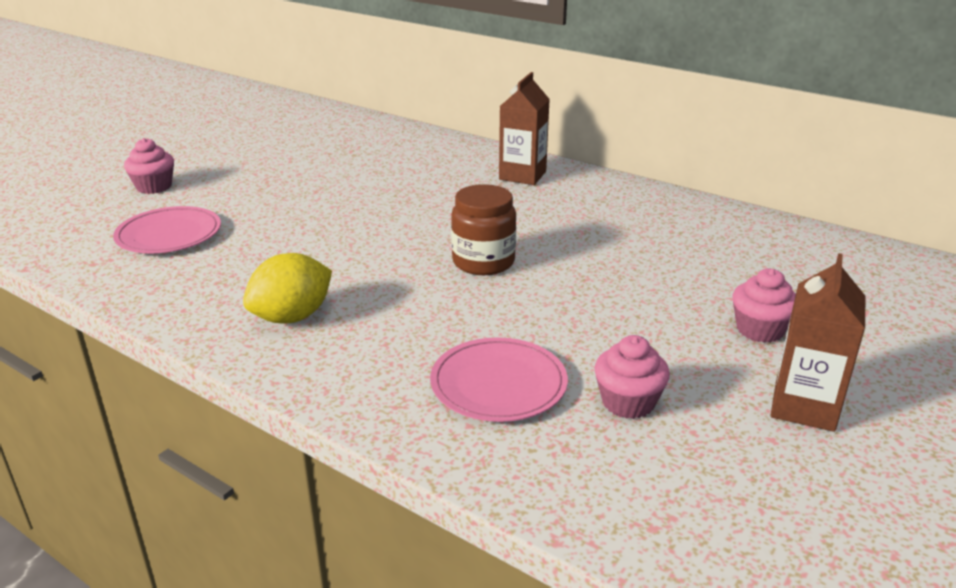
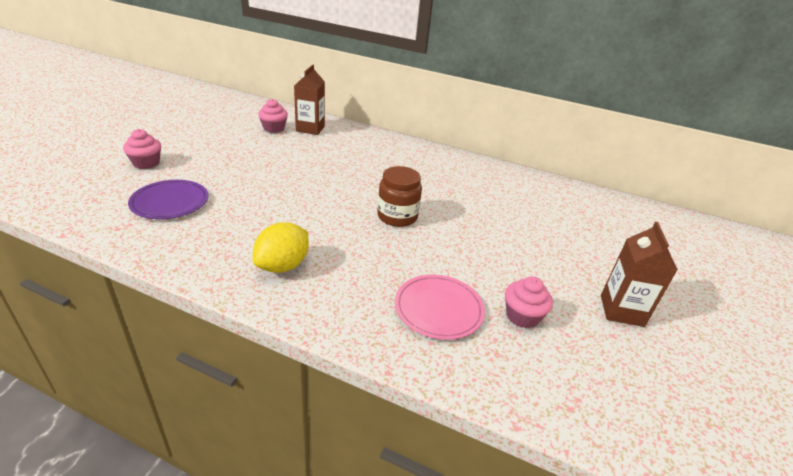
camera: 15 degrees left, 5 degrees up
(169, 234) = (170, 202): pink plate -> purple plate
(522, 175) = (399, 152): brown carton -> brown carton (310, 129)
(760, 330) = (577, 258): pink cupcake -> pink cupcake (274, 128)

